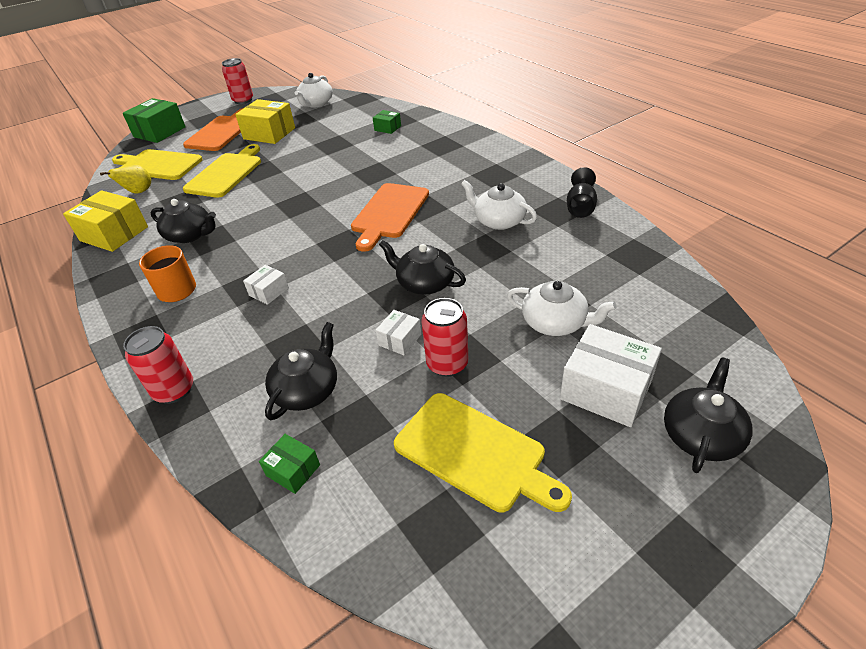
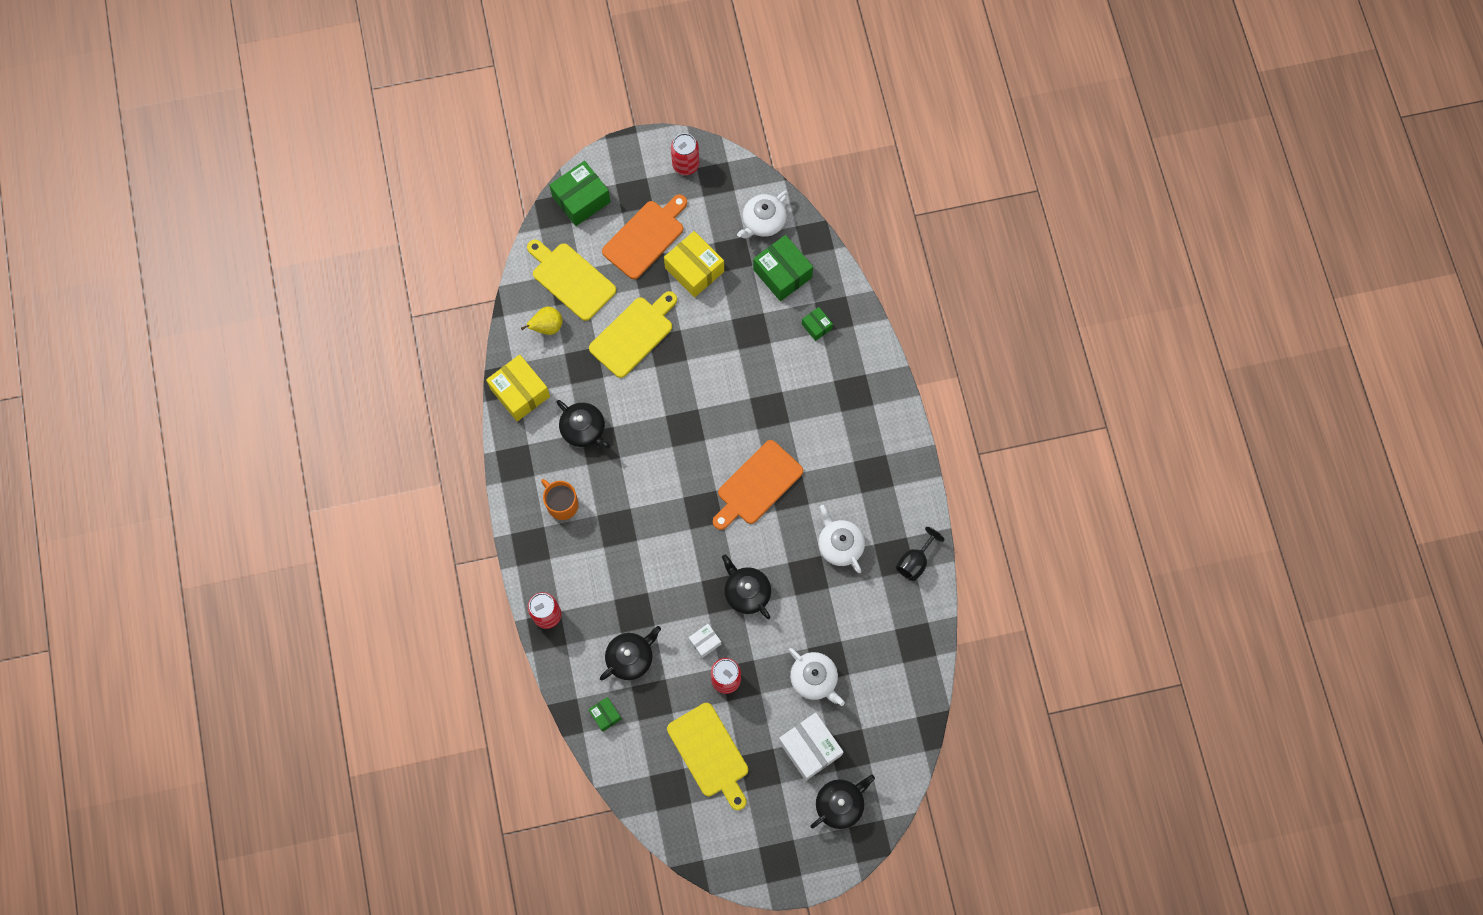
camera: 20 degrees right, 30 degrees up
(269, 291) = (630, 542): white box -> none
(344, 117) = (782, 273): none -> green box

